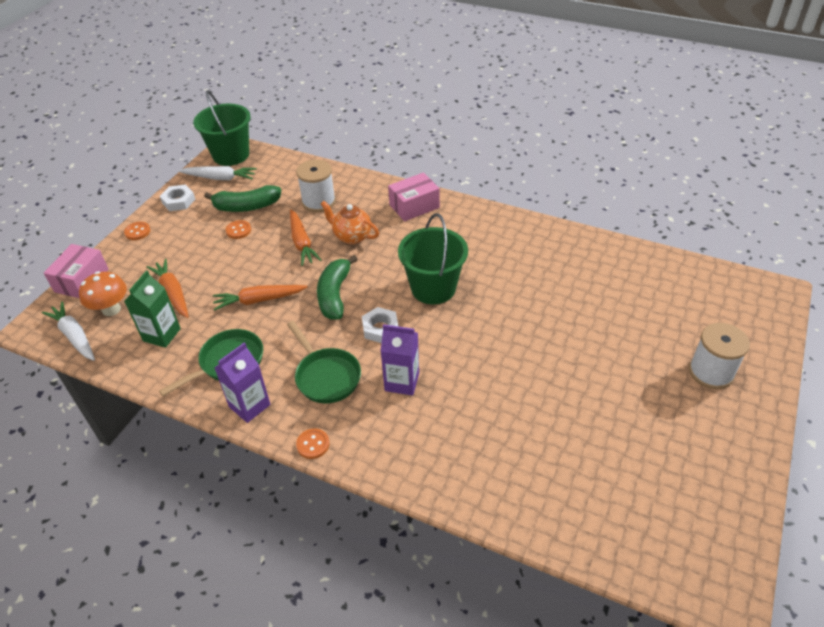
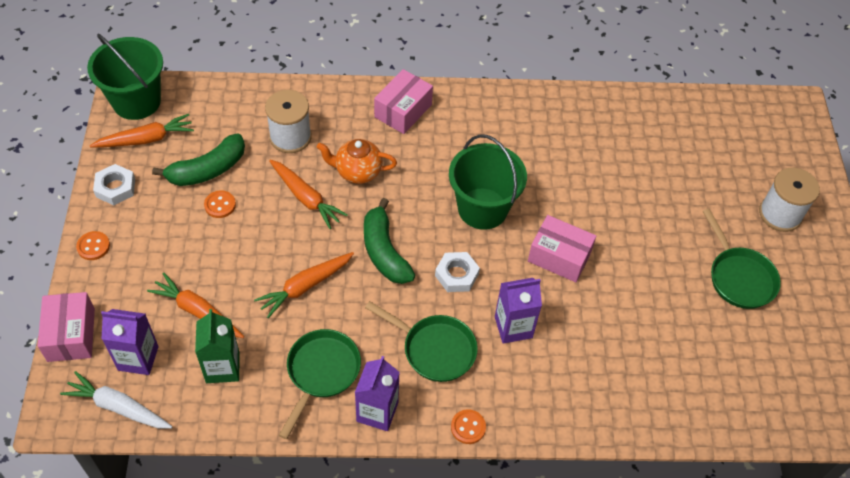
camera: 30 degrees left, 10 degrees up
(111, 309) = (138, 358): orange mushroom -> purple carton
(220, 178) = (146, 139): white carrot -> orange carrot
(476, 342) = (559, 257): none -> pink box
(638, 411) = (739, 277): none -> green pan

